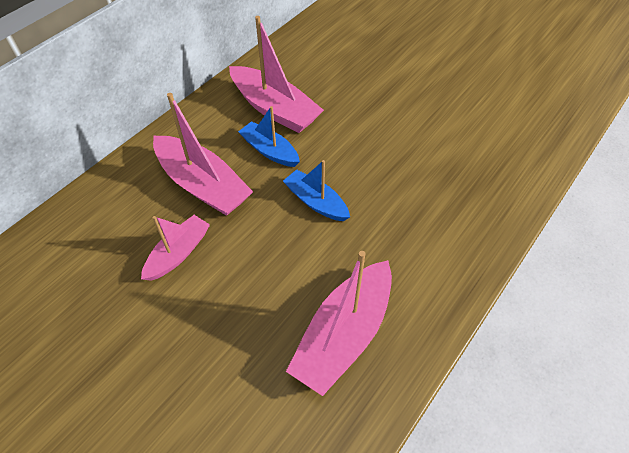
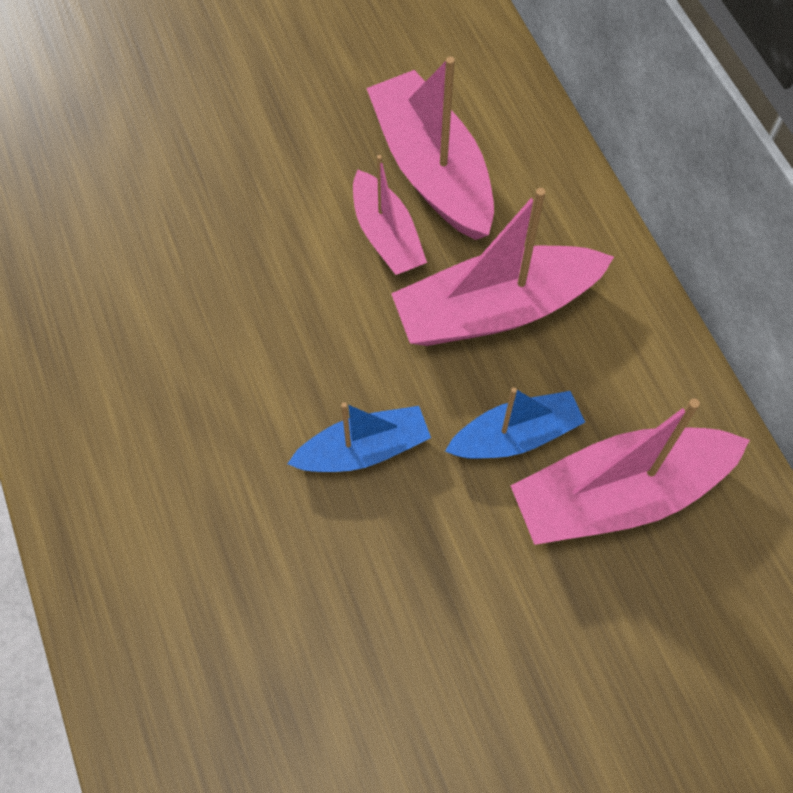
camera: 120 degrees right, 10 degrees up
(343, 334) = (133, 368): pink boat -> pink boat (432, 169)

